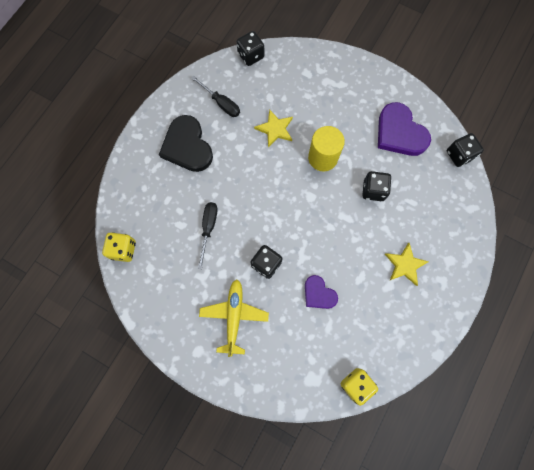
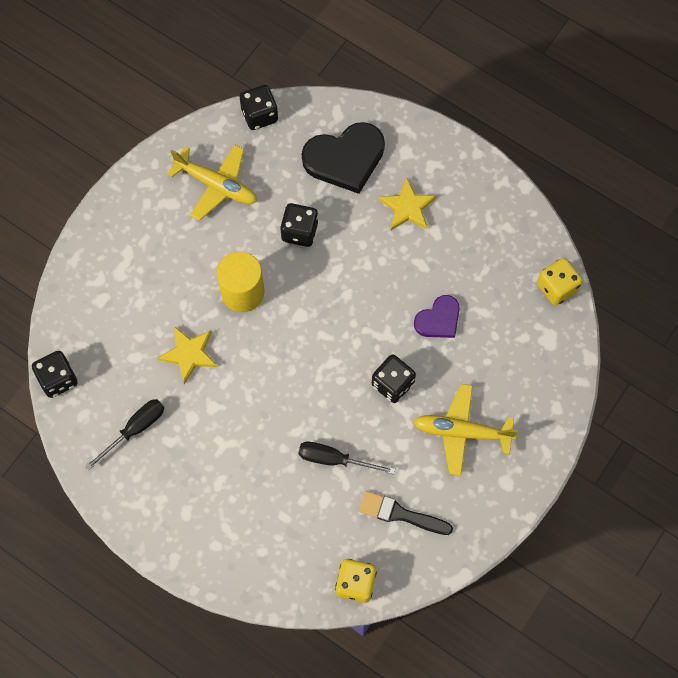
camera: 85 degrees left, 5 degrees down
(172, 276) = (400, 514): none -> black brush
(187, 146) = (201, 484): black heart -> black heart (345, 158)
(399, 133) = (216, 185): purple heart -> yellow plane

